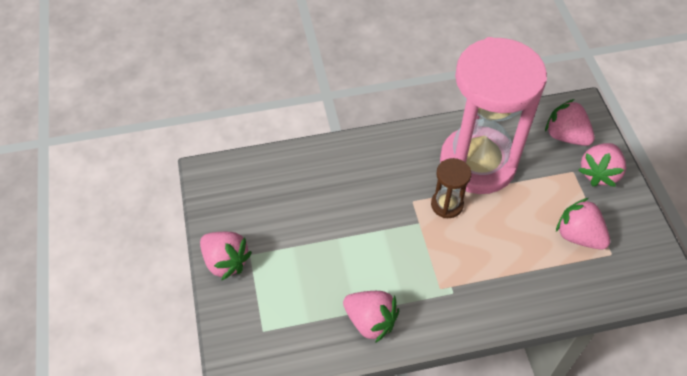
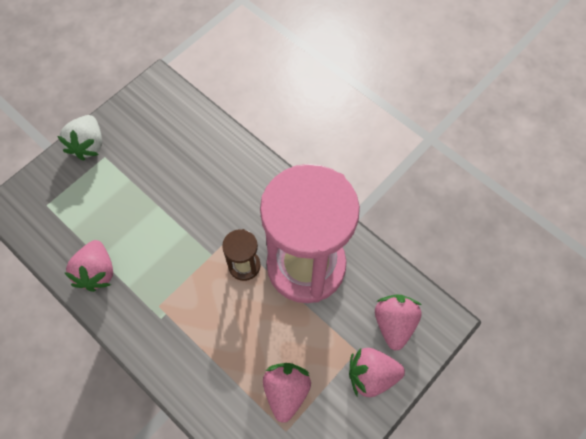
camera: 55 degrees right, 10 degrees up
(225, 261) = (88, 145): pink strawberry -> white strawberry

